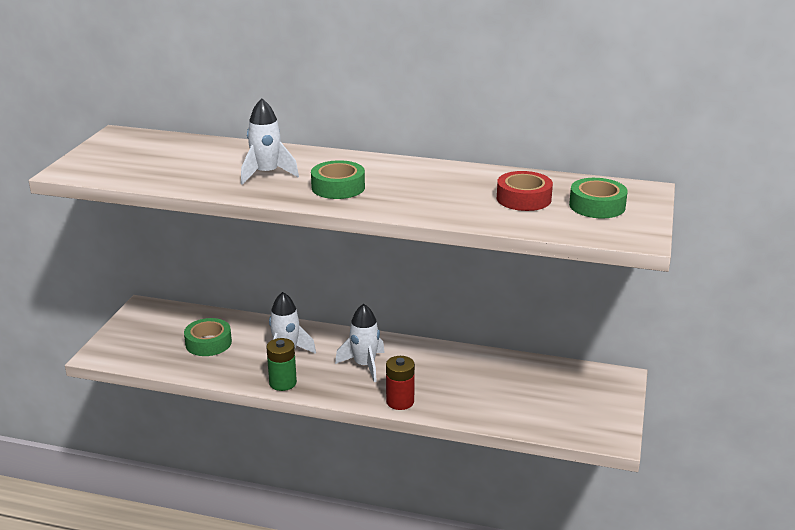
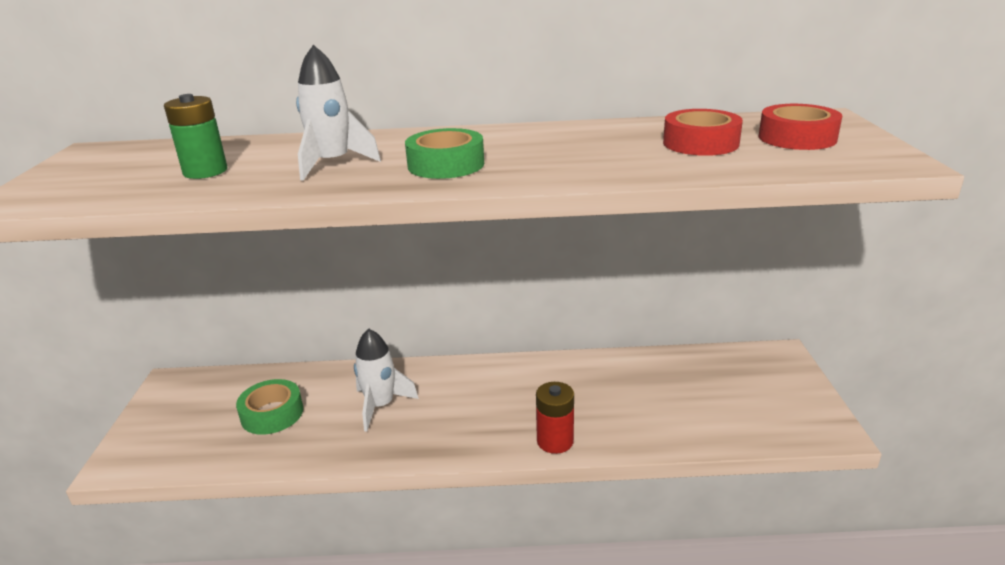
camera: 15 degrees left, 0 degrees up
(283, 383) = (392, 449): green battery -> green battery (205, 171)
(364, 365) = (486, 401): white rocket -> none
(597, 206) = (797, 138): green tape -> red tape

